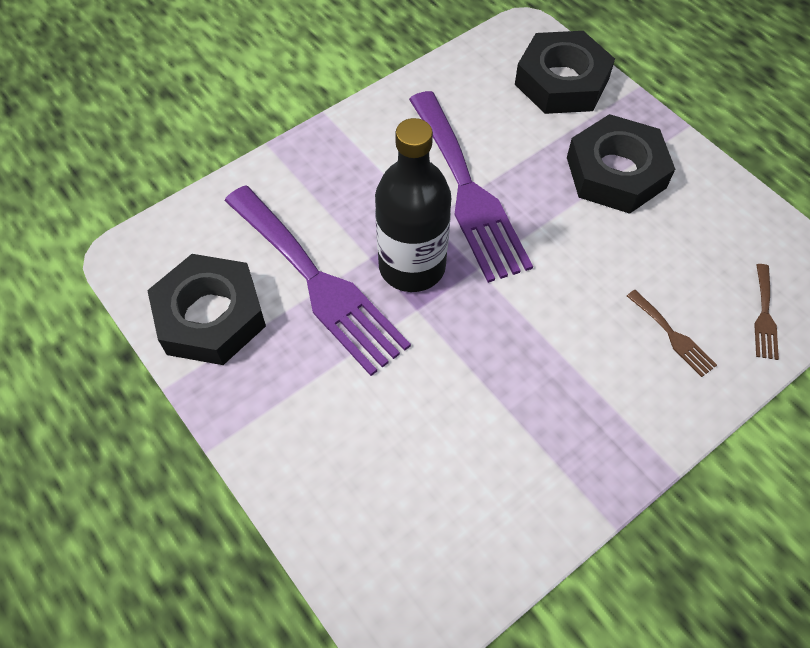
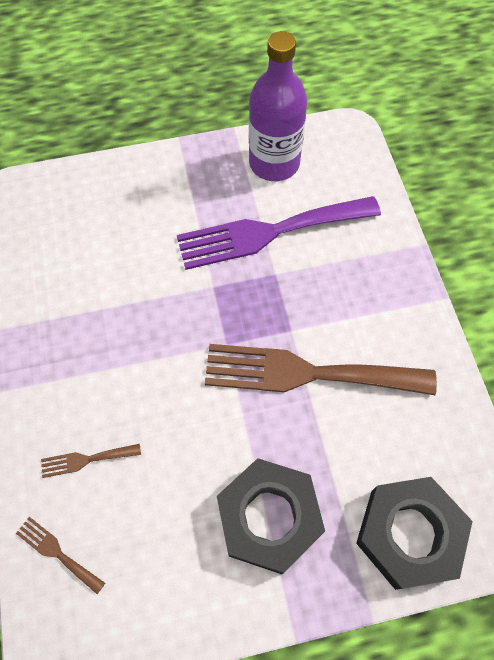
camera: 115 degrees right, 5 degrees up
(210, 316) = (274, 163): black nut -> purple bottle
(412, 266) = (252, 299): black bottle -> none
(467, 191) = (307, 373): purple fork -> brown fork

